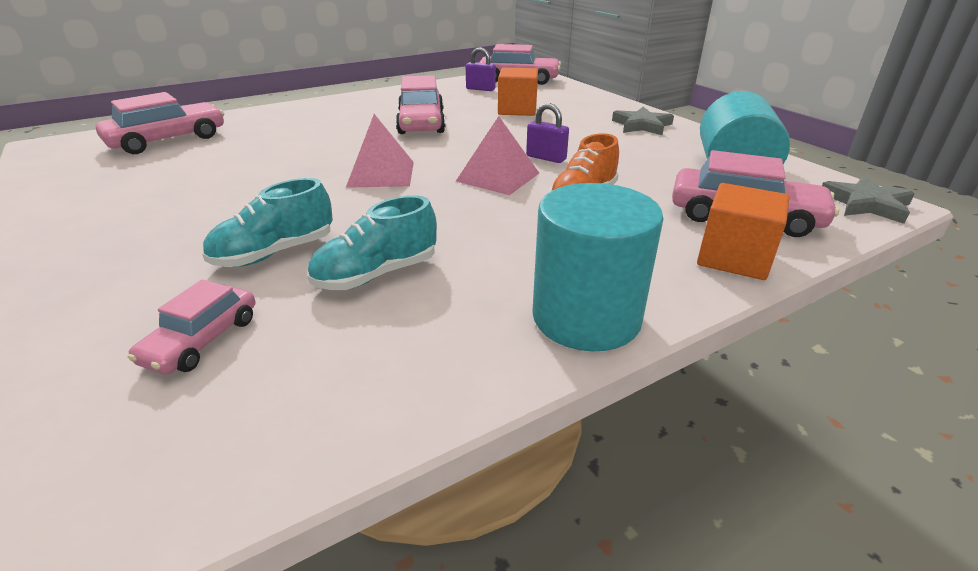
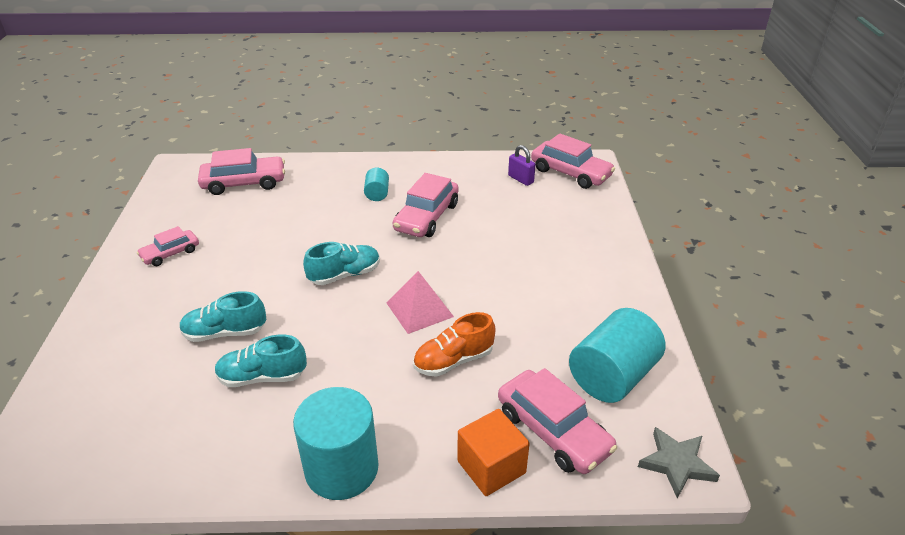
camera: 30 degrees right, 5 degrees up
(202, 340) = (148, 388): pink car -> pink car (170, 253)
(347, 119) = (377, 194): none -> turquoise cylinder
(381, 174) = (345, 275): pink pyramid -> turquoise shoe
(517, 110) = (521, 223): orange cube -> none
(546, 158) = (477, 299): purple padlock -> none
(642, 125) = (607, 284): grey star -> none

